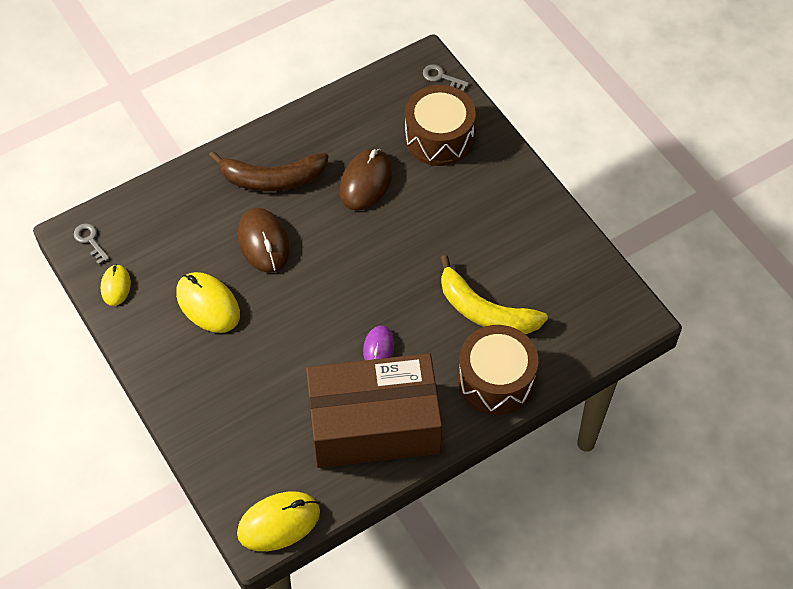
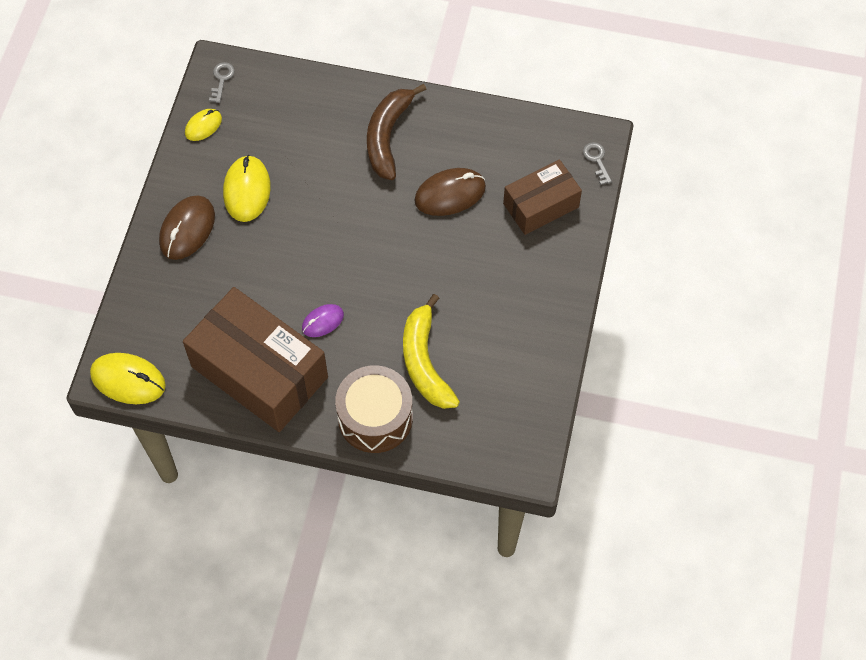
camera: 45 degrees right, 5 degrees up
(263, 242) = (331, 178): brown mouse -> brown mouse (187, 229)
(272, 179) = (388, 136): brown banana -> brown banana turned 60 degrees clockwise
(439, 138) = (541, 205): brown drum -> brown box

